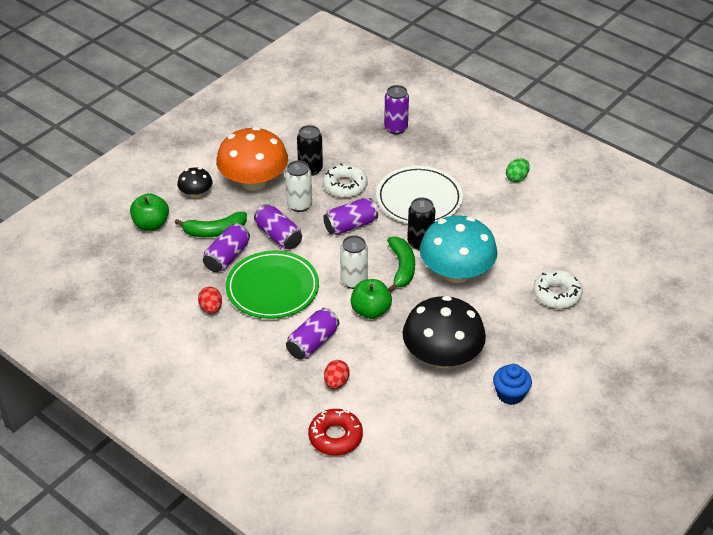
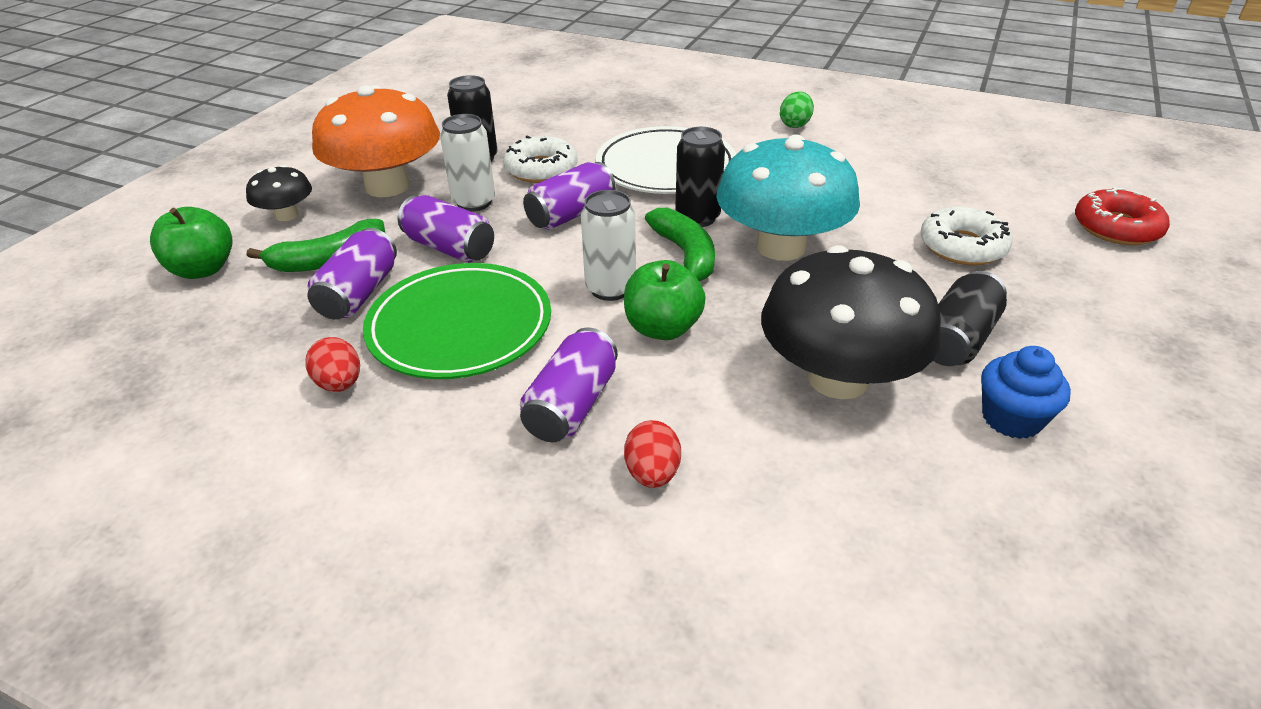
camera: 15 degrees left, 5 degrees down
(335, 437) = (703, 601): red donut -> red donut (1116, 228)
(396, 128) = (591, 100): purple can -> none
(514, 349) = (957, 339): none -> black can

